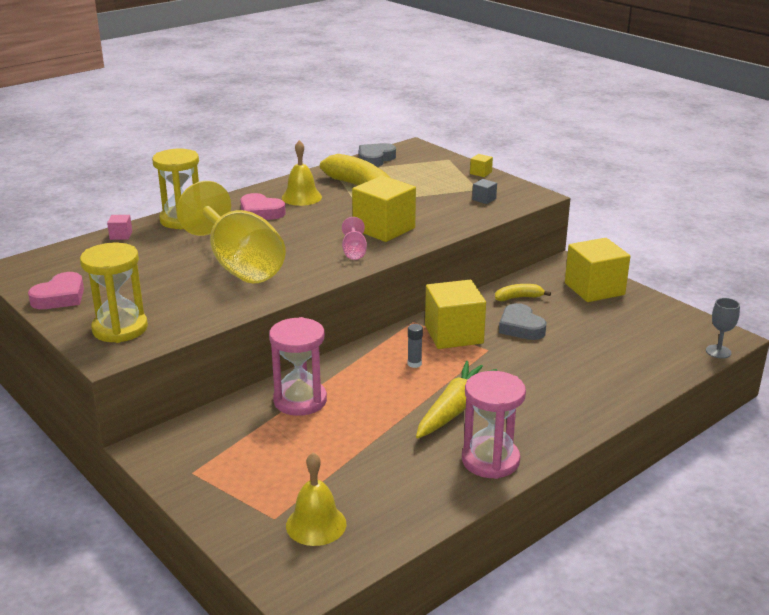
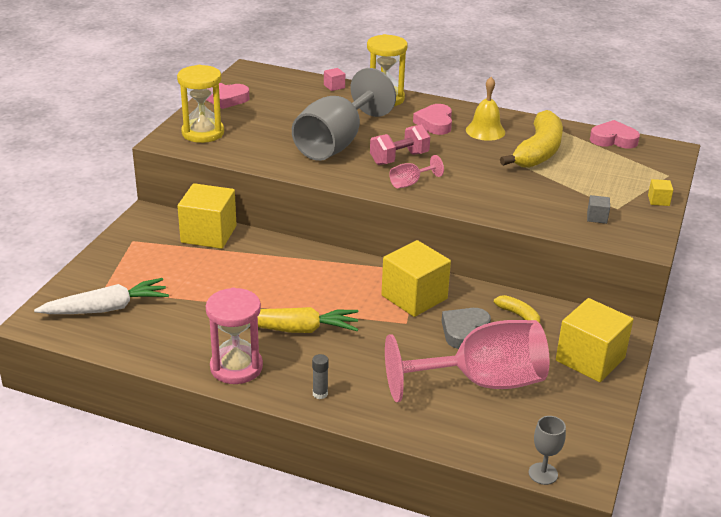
camera: 60 degrees right, 5 degrees up
(239, 264) = (336, 143): yellow goblet -> grey goblet
(300, 400) = (249, 254): pink hourglass -> none
(304, 244) = (399, 158): none -> pink dumbbell
(316, 524) = (106, 309): yellow bell -> white carrot
(375, 159) = (613, 139): grey heart -> pink heart
(384, 229) = (469, 184): yellow cube -> yellow cube (208, 234)
(414, 364) = (347, 290): grey glue stick -> grey glue stick (320, 394)
(594, 341) = (481, 382): none -> pink goblet

